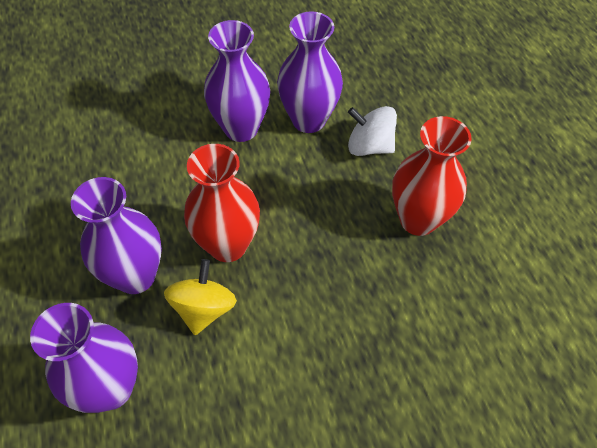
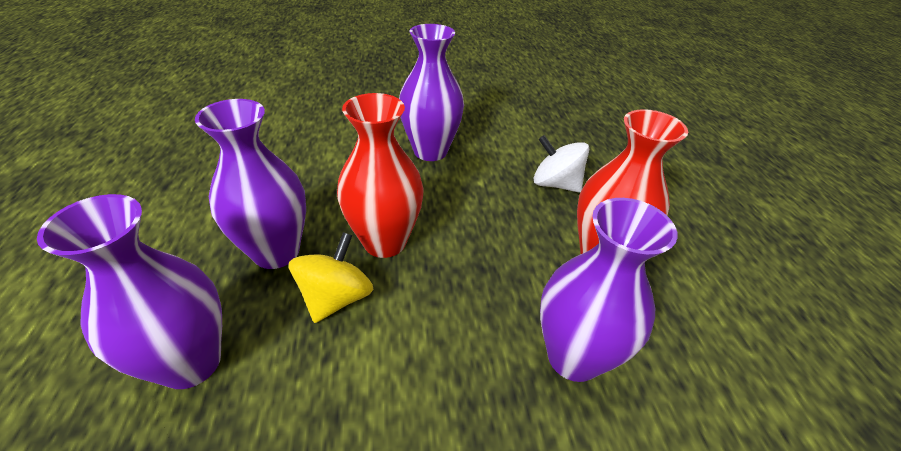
camera: 10 degrees right, 15 degrees down
(308, 120) = (497, 155): purple vase -> purple vase (573, 357)

